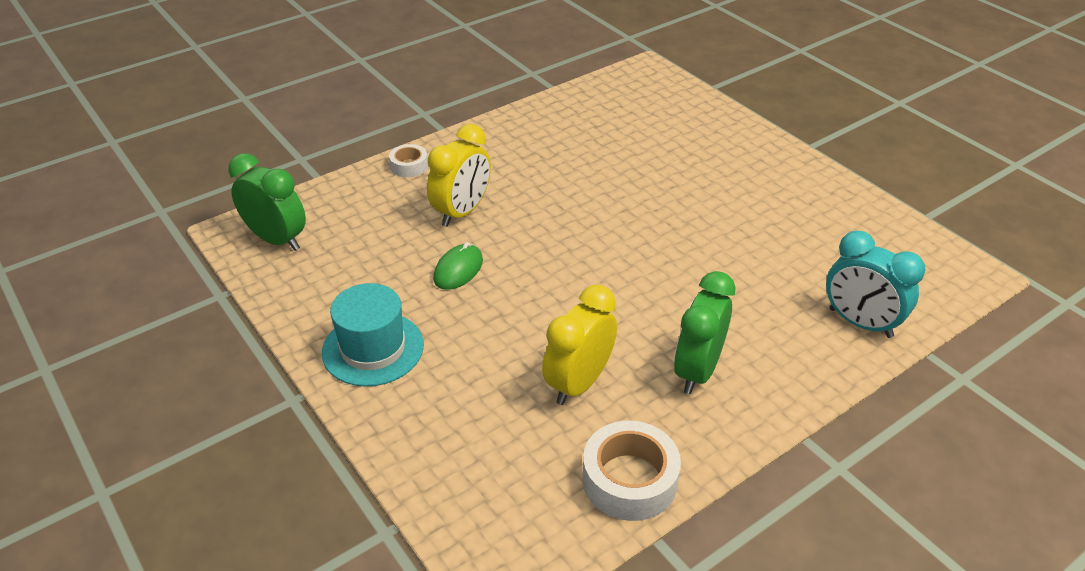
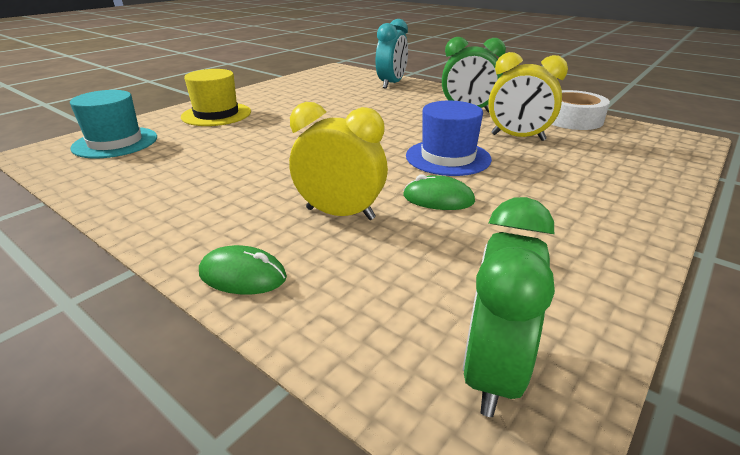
camera: 105 degrees left, 10 degrees down
(373, 348) = (590, 221): turquoise hat -> turquoise hat (115, 142)
(409, 166) = (243, 275): white tape -> green mouse
(542, 301) = (448, 157): none -> blue hat
(731, 154) = (216, 114): none -> yellow hat

